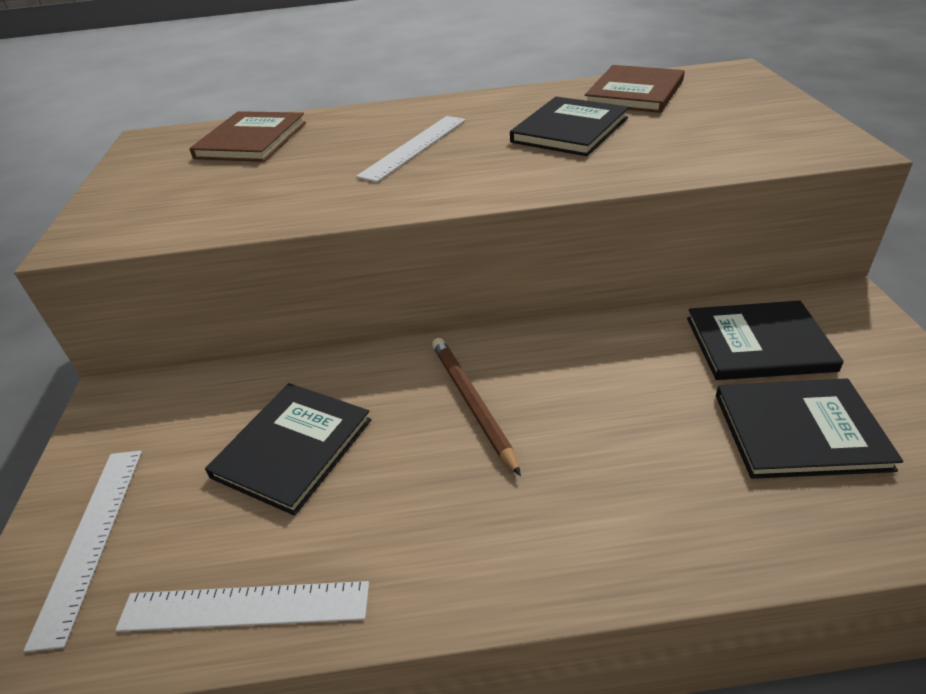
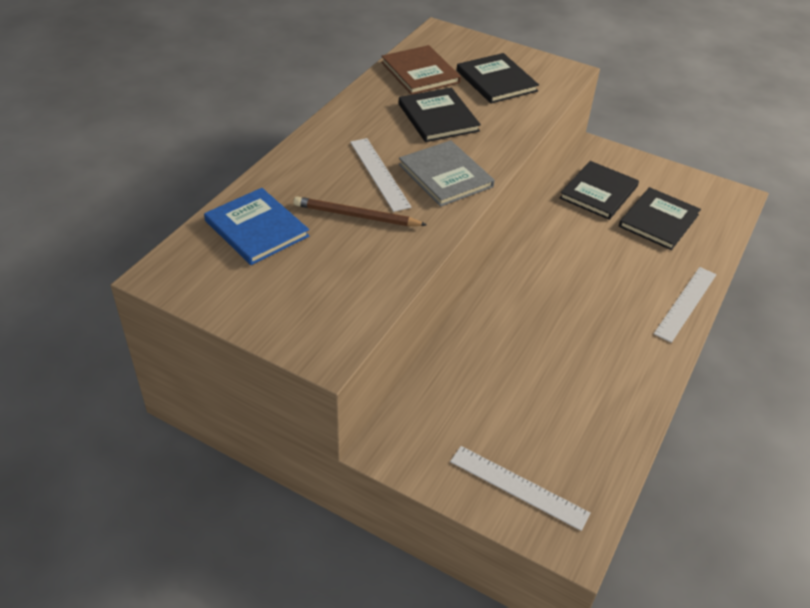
camera: 60 degrees left, 5 degrees up
(244, 606) = (616, 437): white ruler -> white ruler (686, 303)
(251, 140) = (256, 228): brown book -> blue book
(293, 448) = (520, 380): black book -> black book (496, 81)
(465, 174) = (445, 175): none -> grey book
(472, 403) = (549, 300): brown pencil -> brown pencil (357, 216)

